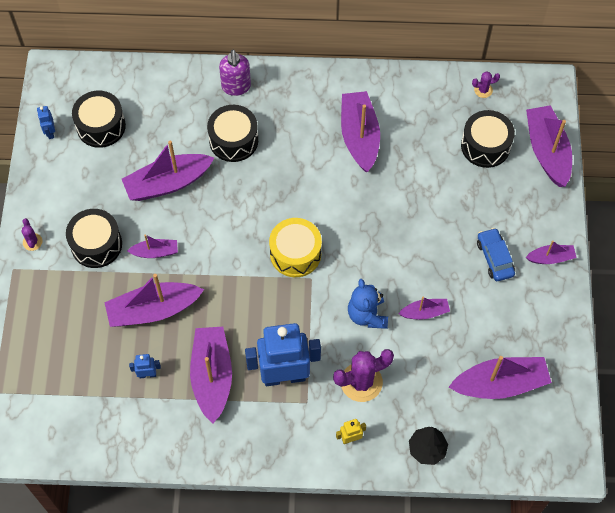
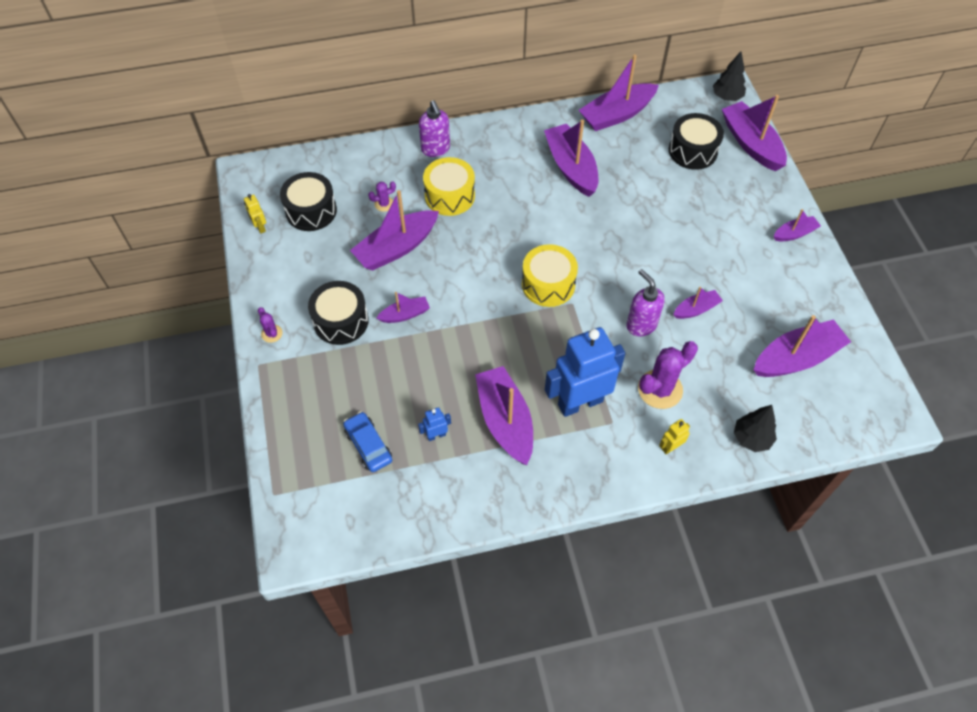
camera: 15 degrees left, 5 degrees down
(50, 132) = (260, 227): blue robot -> yellow robot
(153, 310) = (421, 370): purple boat -> purple boat (617, 114)
(233, 140) = (449, 196): black drum -> yellow drum
(367, 315) = (641, 325): blue teddy bear -> purple soap dispenser
(483, 90) = (671, 105): purple cactus -> purple cactus (384, 204)
(494, 258) = (742, 245): blue car -> blue car (368, 445)
(543, 93) = (726, 97): none -> black tree

